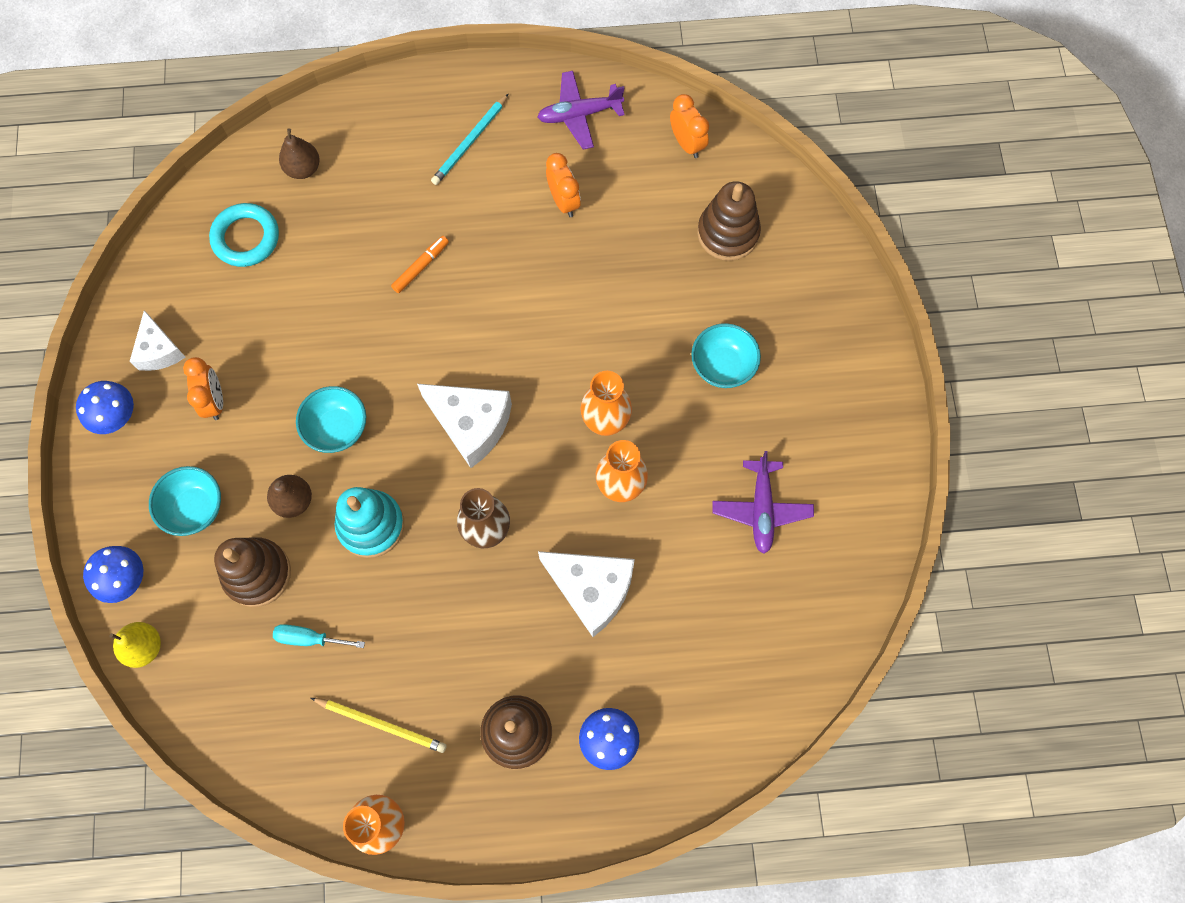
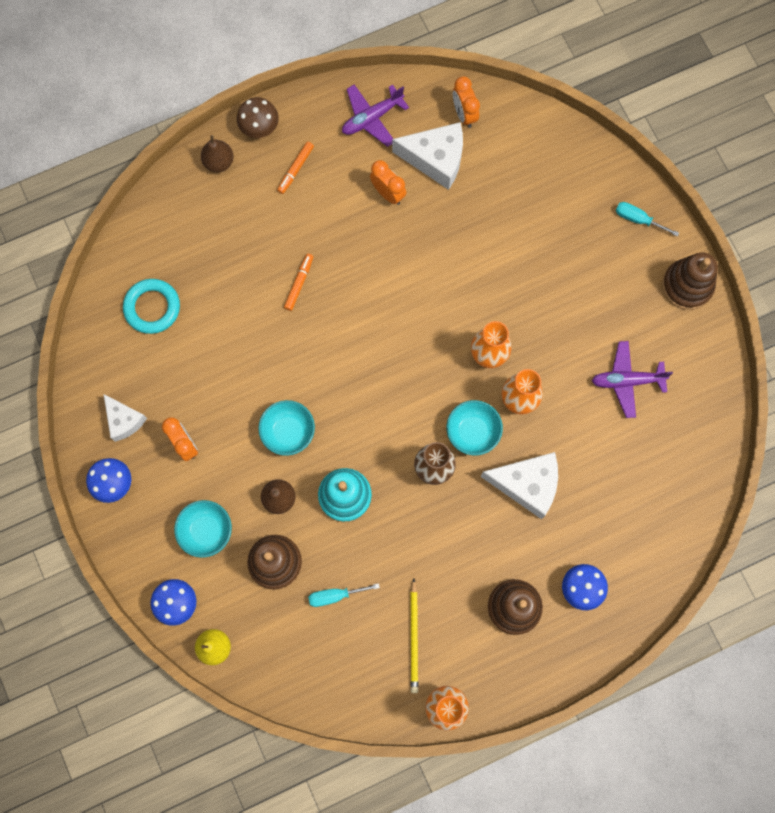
camera: 20 degrees left, 5 degrees up
(303, 168) = (173, 236): brown pear -> brown pear (219, 162)
(381, 724) = (414, 637): yellow pencil -> yellow pencil turned 90 degrees clockwise
(449, 84) = (259, 127): none -> brown mushroom
(470, 142) = (295, 169): turquoise pencil -> orange marker
(471, 424) = (388, 393): white cheese -> white cheese (435, 159)
(687, 144) = (464, 114): orange clock -> orange clock turned 150 degrees counterclockwise
(722, 366) = (558, 282): turquoise bowl -> turquoise bowl (472, 432)
(728, 233) = (523, 176): brown stacking toy -> brown stacking toy (687, 285)
(761, 509) = (627, 381): purple plane -> purple plane turned 105 degrees clockwise
(846, 326) = (638, 219): none -> turquoise screwdriver

